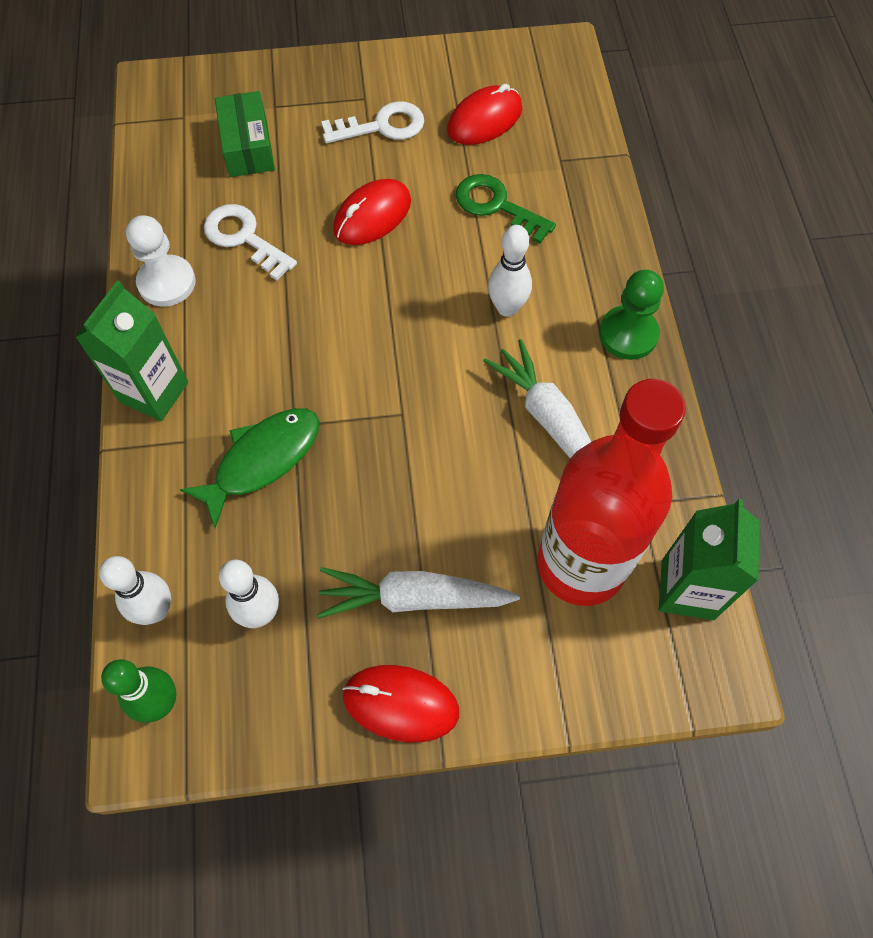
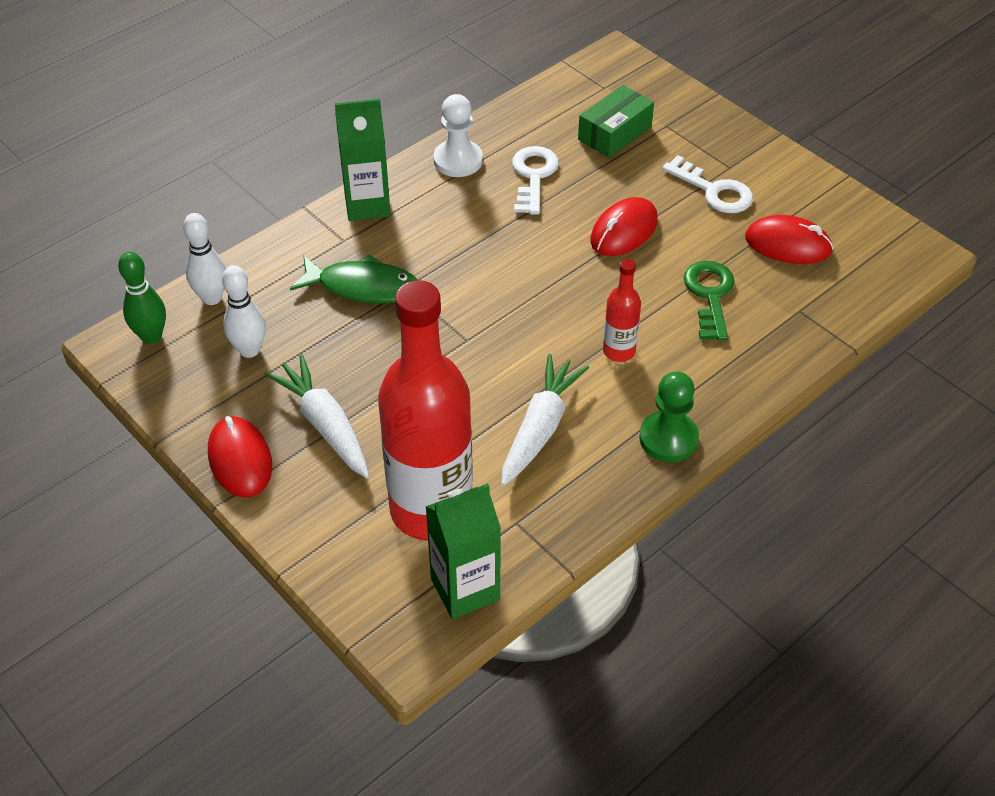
camera: 55 degrees right, 15 degrees down
(372, 216) = (624, 231): red mouse -> red mouse turned 60 degrees counterclockwise
(507, 308) = (619, 351): white bowling pin -> red bottle

